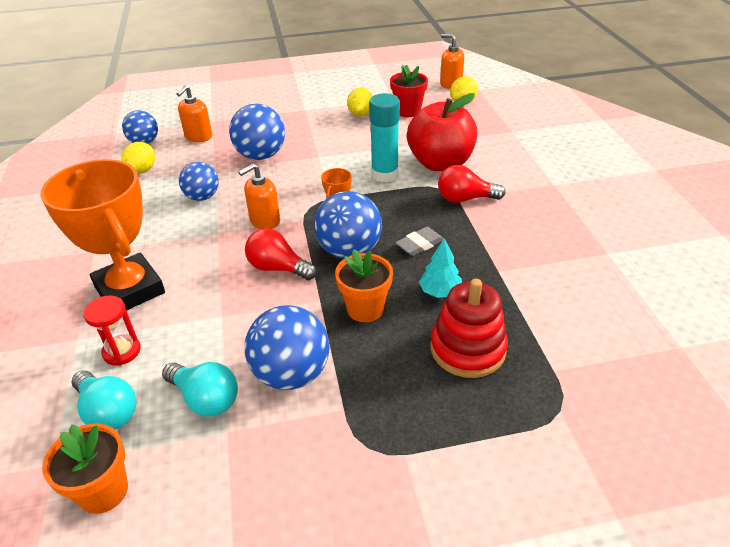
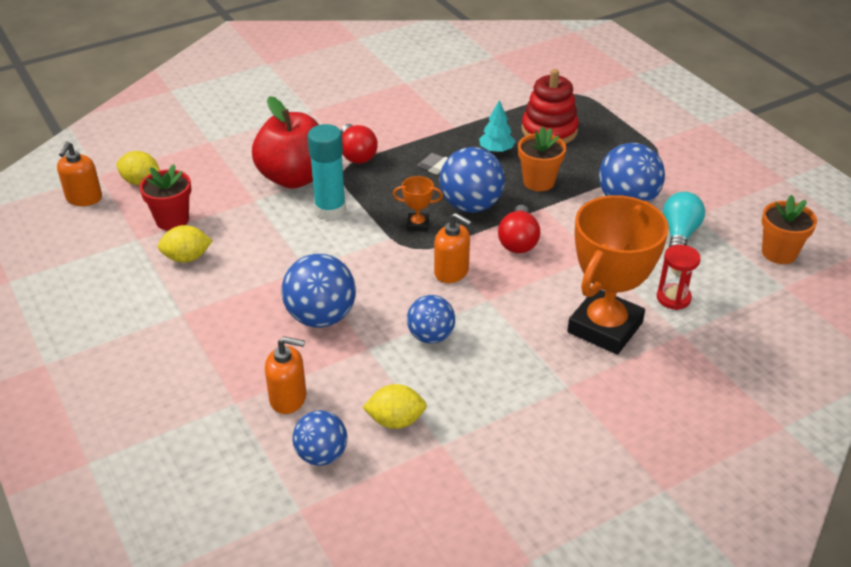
camera: 110 degrees left, 0 degrees up
(108, 412) = (728, 279): turquoise light bulb -> none

